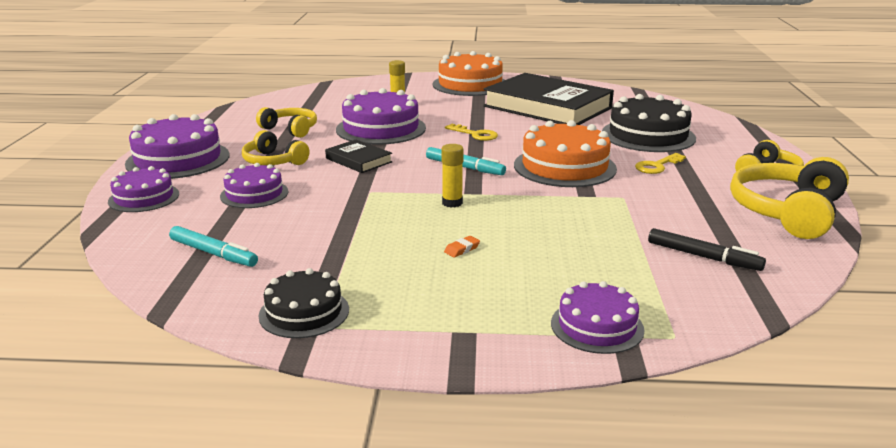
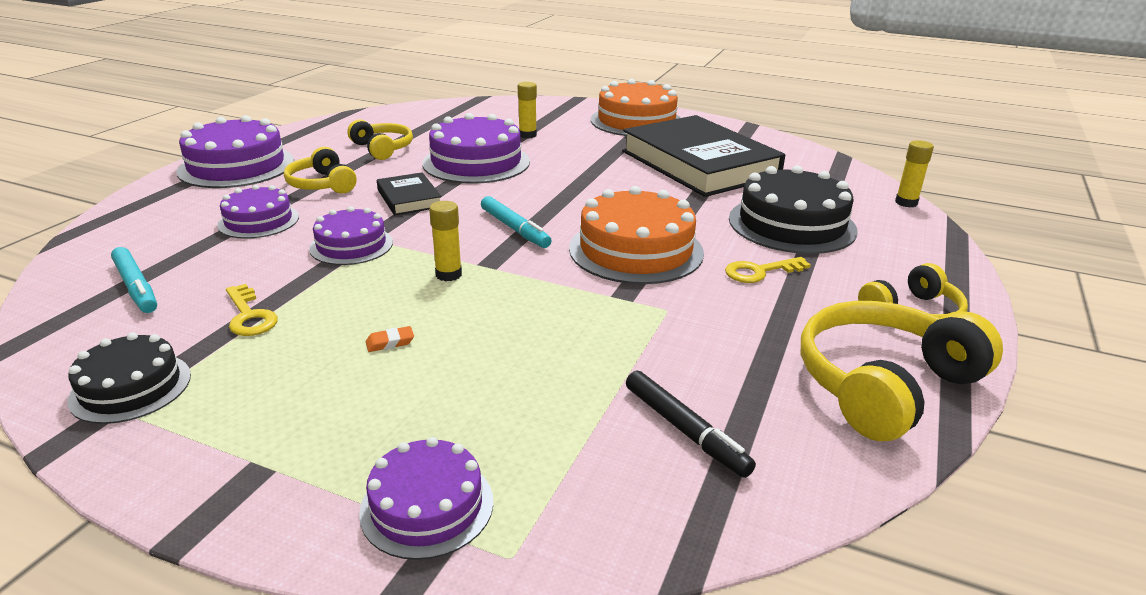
camera: 20 degrees right, 5 degrees up
(144, 197) = (155, 205): purple cake -> purple cake (351, 245)
(475, 134) = (574, 187): yellow key -> yellow key (249, 316)
(704, 112) = (906, 203): none -> yellow glue stick

